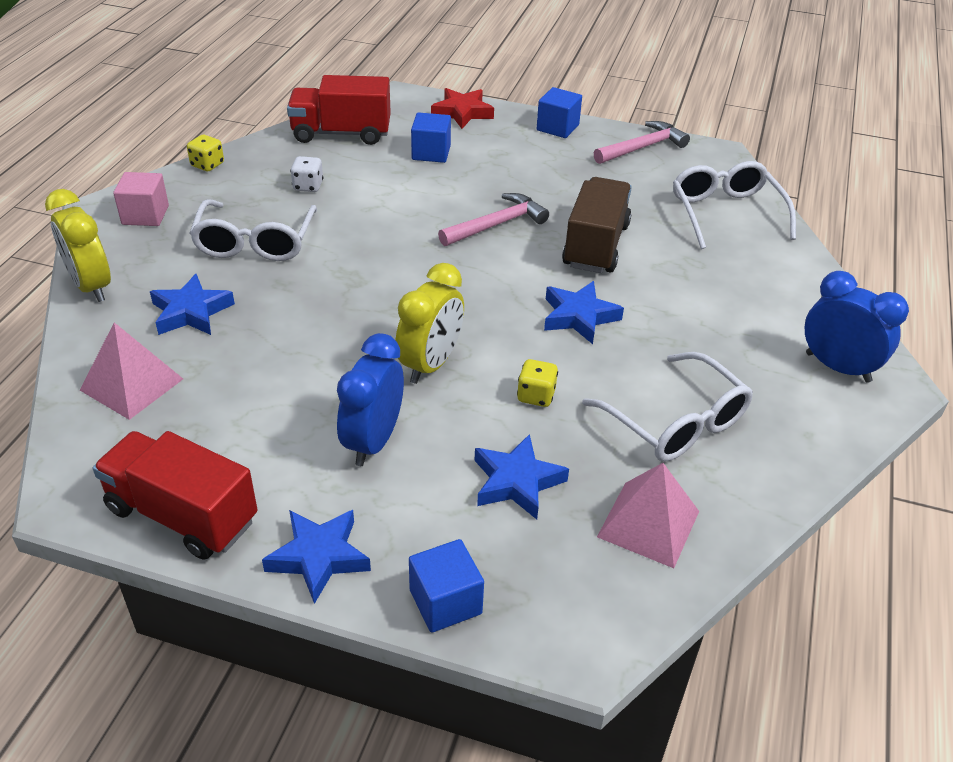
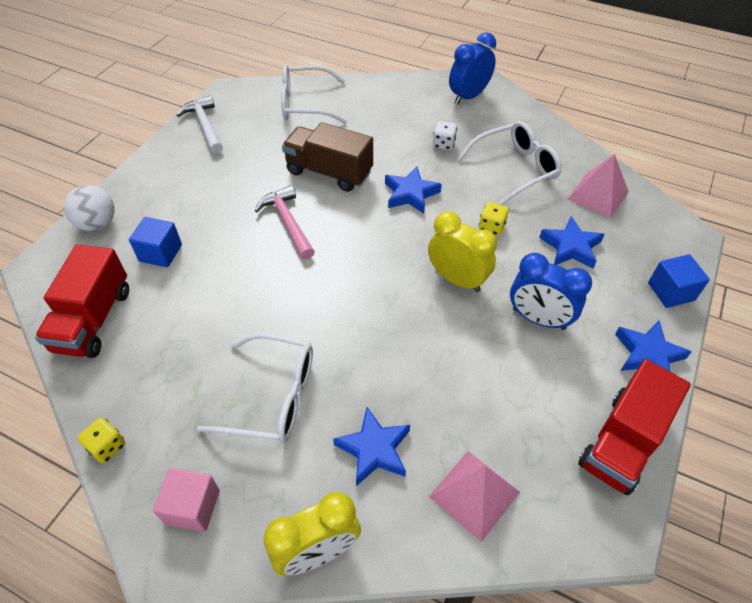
camera: 80 degrees left, 10 degrees up
(308, 186) = (185, 351): white dice -> white dice (443, 144)
(462, 112) = (97, 224): red star -> white ball
(557, 127) = (153, 167): blue cube -> none
(642, 147) = (205, 126): pink hammer -> white hammer

